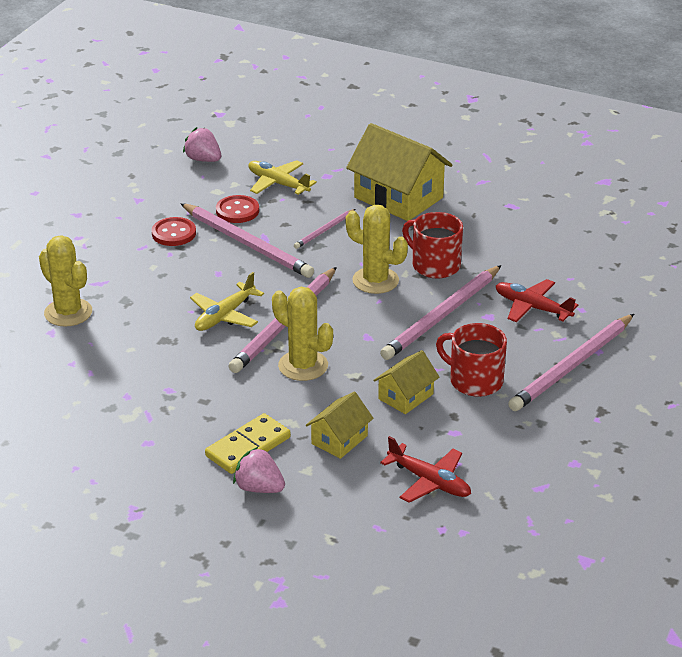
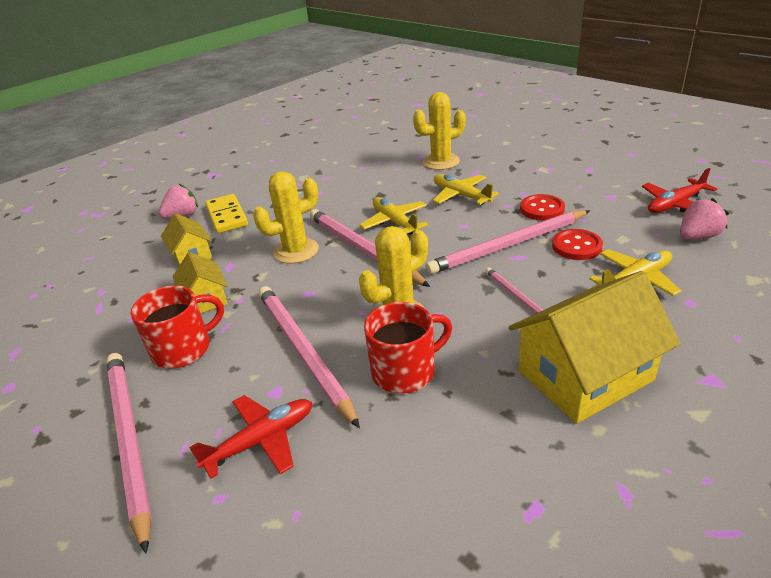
camera: 115 degrees right, 0 degrees up
(155, 284) = (461, 196): none -> yellow plane
(429, 481) = (98, 290): red plane -> red plane (675, 204)

